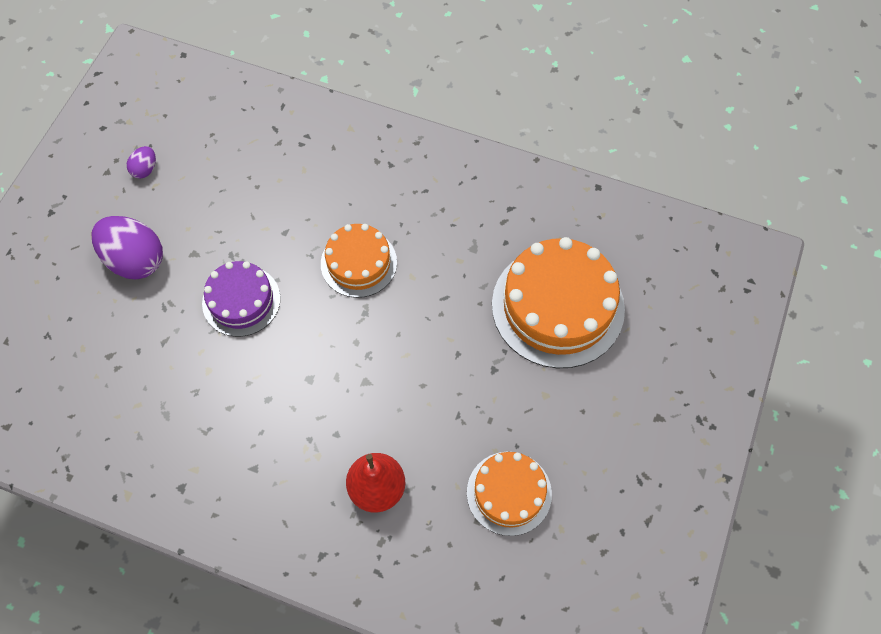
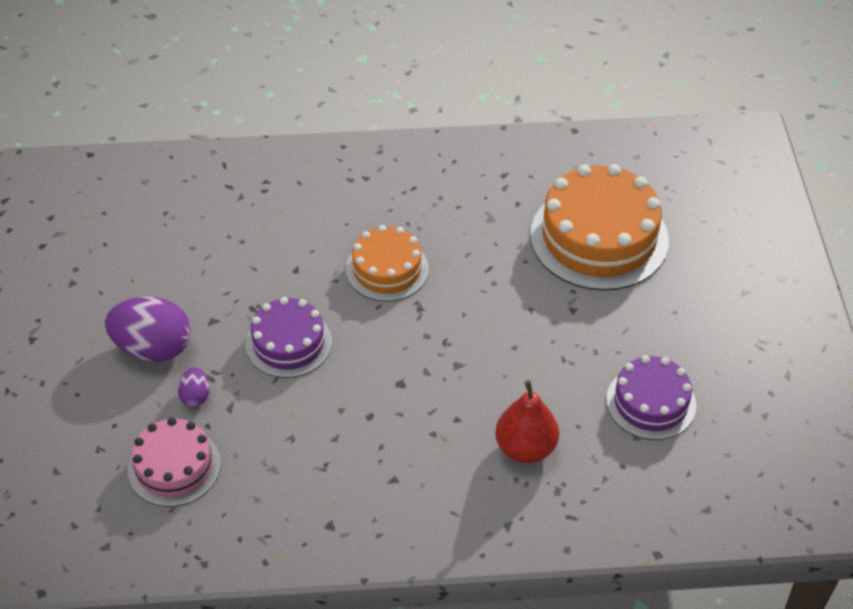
camera: 25 degrees left, 15 degrees down
(93, 377) = (174, 466): none -> pink cake
(145, 169) = (113, 266): purple egg -> purple egg (195, 396)
(509, 493) = (651, 402): orange cake -> purple cake

